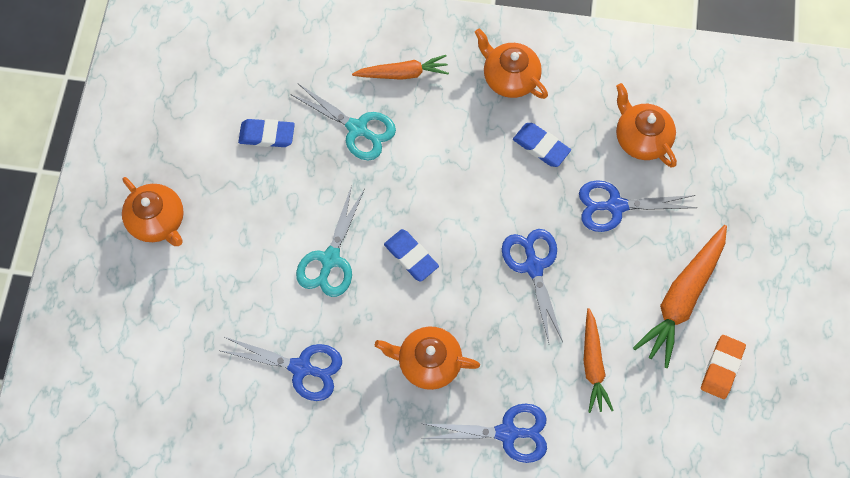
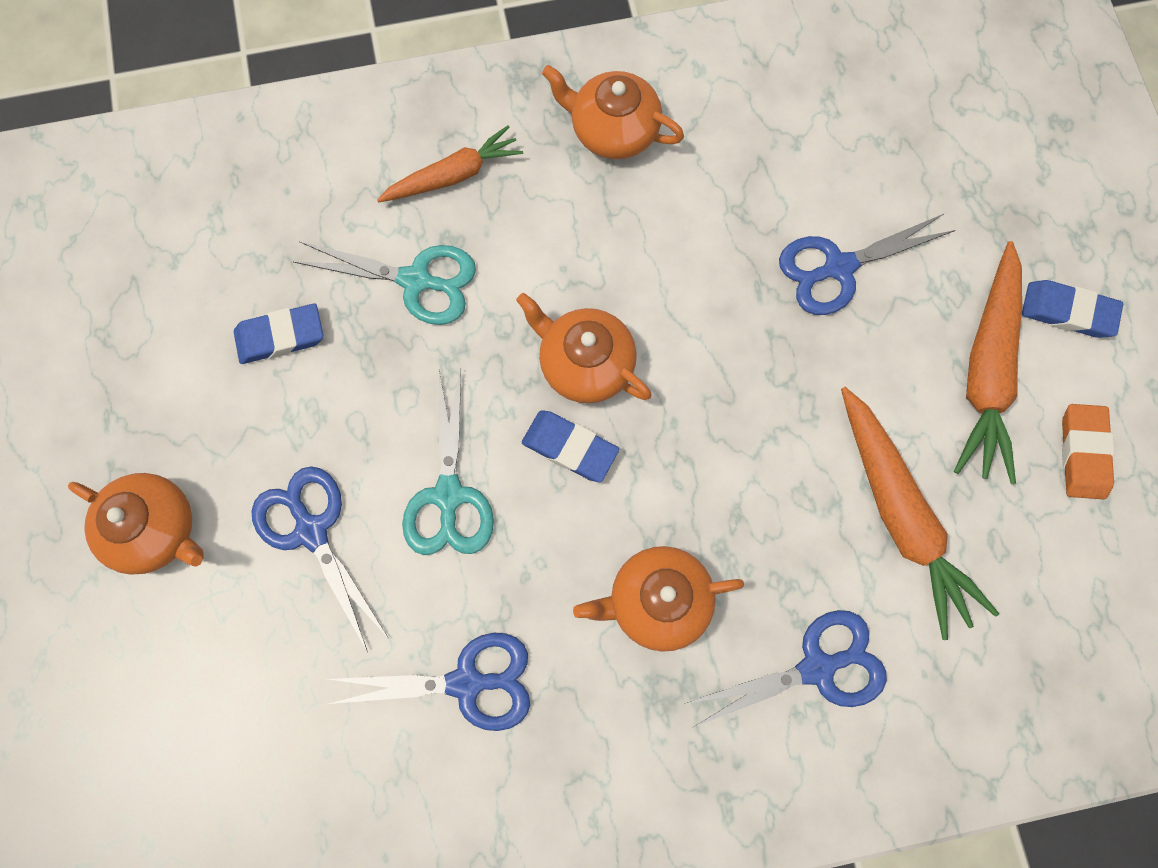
camera: 20 degrees left, 5 degrees up
(533, 266) = (756, 398): blue scissors -> blue scissors (311, 531)
(541, 146) = (697, 216): blue eraser -> blue eraser (1067, 311)
(593, 364) = (900, 515): orange carrot -> orange carrot, size x1.57
(641, 138) = (835, 156): orange teapot -> orange teapot (585, 363)

